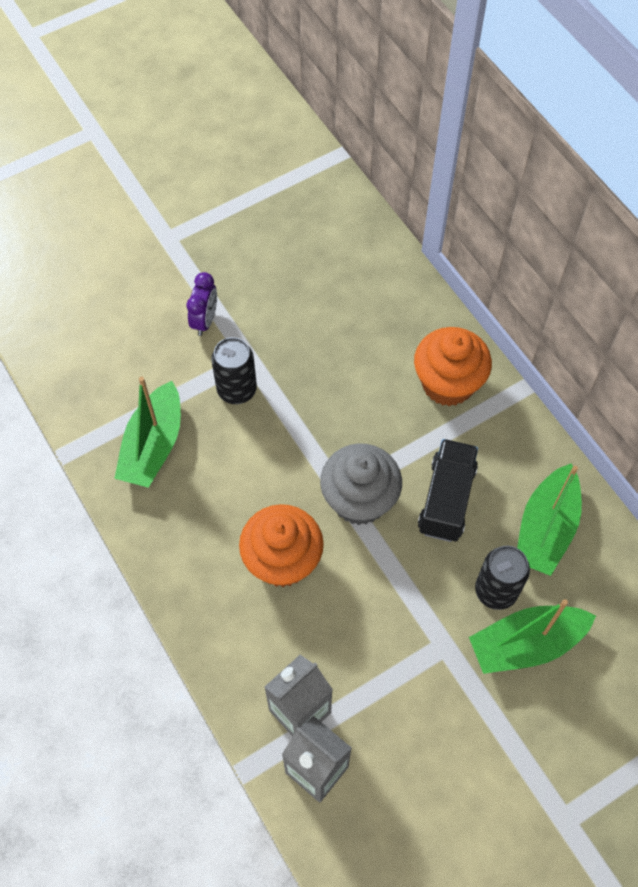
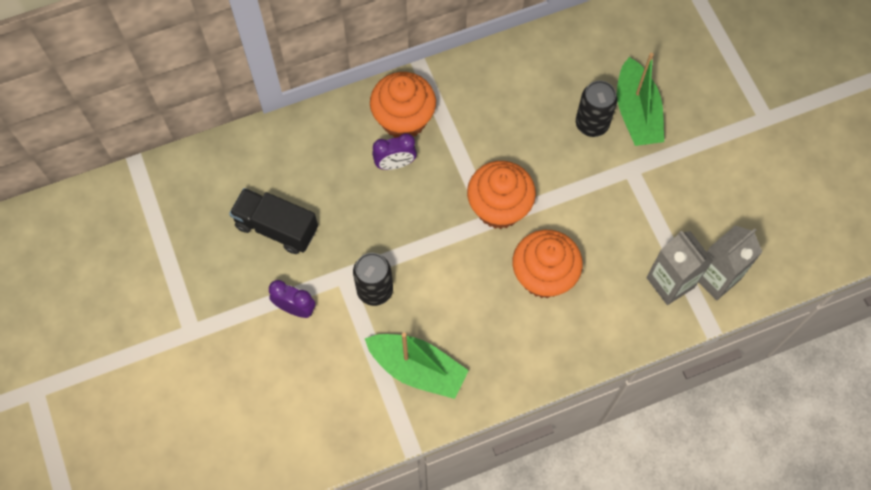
camera: 80 degrees left, 5 degrees up
(359, 500) = (499, 208): grey cupcake -> orange cupcake
(390, 384) = (395, 164): none -> purple clock
(446, 499) = (509, 143): black truck -> black truck (276, 228)
(545, 528) = (546, 78): green boat -> none

